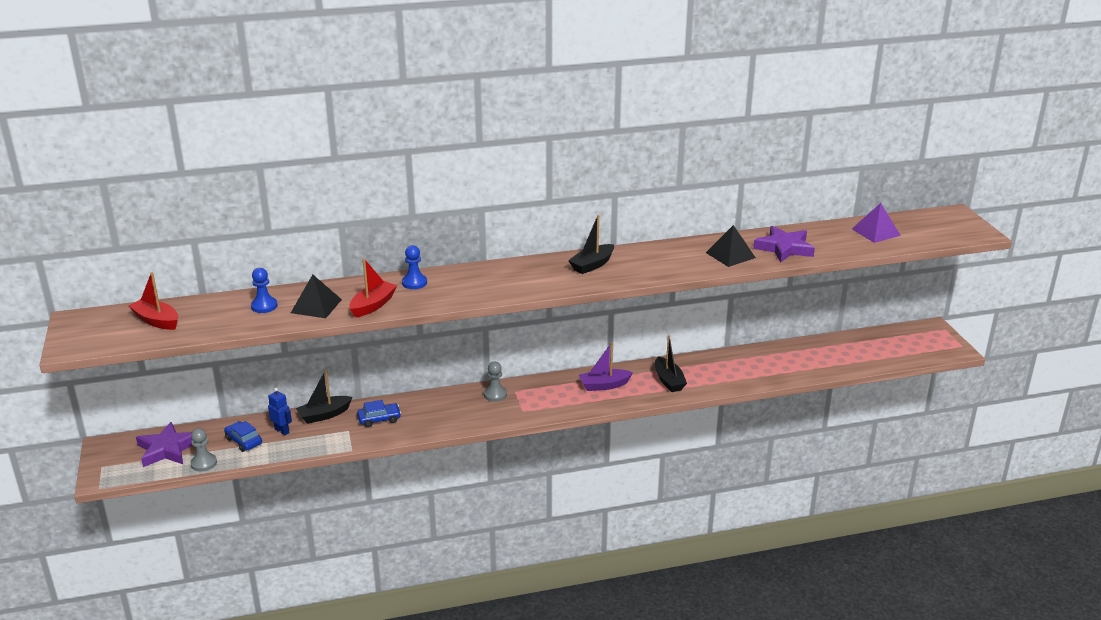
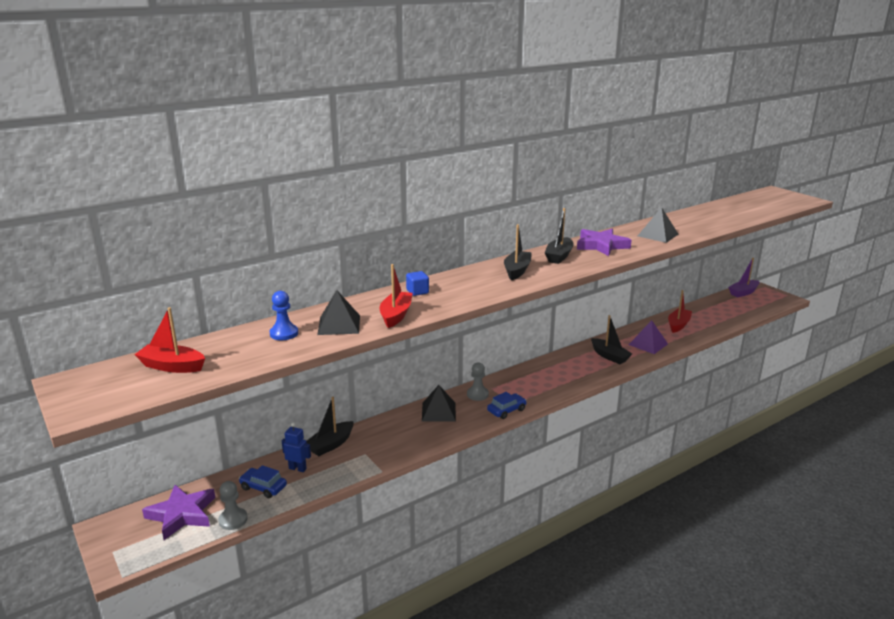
camera: 20 degrees left, 5 degrees down
(379, 419) = (388, 437): blue car -> blue car (506, 410)
(414, 283) = (417, 291): blue pawn -> blue cube
(444, 404) = (438, 411): none -> black pyramid
(532, 275) = (517, 271): none -> black boat
(604, 385) = (562, 369): purple boat -> purple boat (743, 293)
(784, 248) = (690, 225): purple star -> purple star (601, 245)
(784, 359) = (678, 325): none -> red boat
(876, 232) = (739, 208): purple pyramid -> purple pyramid (648, 344)

